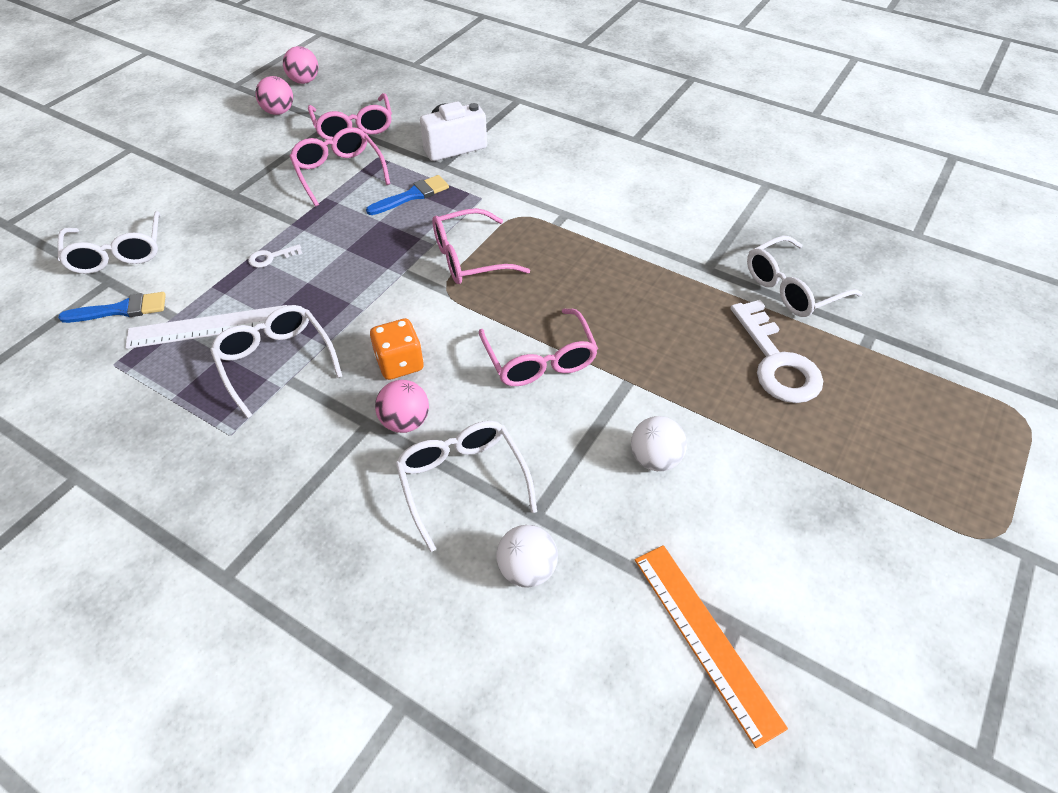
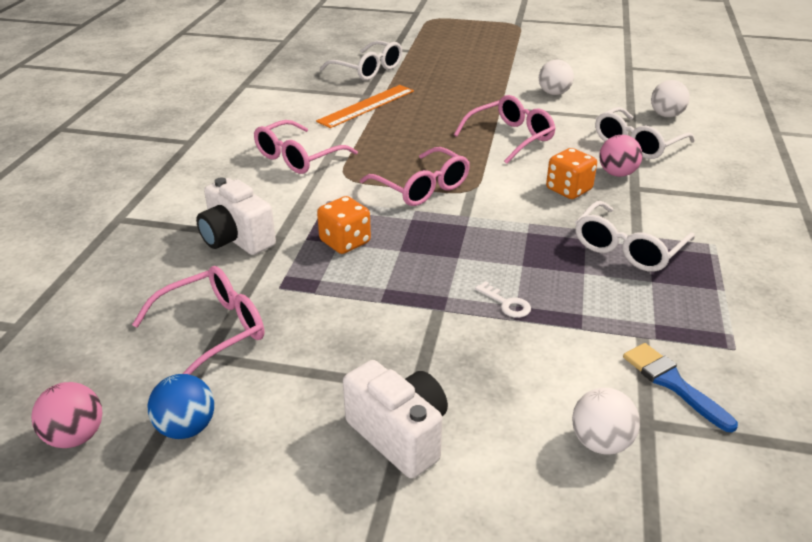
camera: 110 degrees left, 15 degrees down
(117, 253) = (600, 442): white glasses -> white ball
(203, 179) = (399, 435): none -> white camera
(208, 327) = (631, 305): white ruler -> none
(279, 112) = (186, 428): pink ball -> blue ball
(339, 172) = (325, 308): pink glasses -> pink glasses (297, 158)
(412, 196) = (345, 242): blue brush -> orange dice
(705, 638) = (644, 72): orange ruler -> orange ruler (366, 106)
(776, 362) = (442, 70): white key -> none

